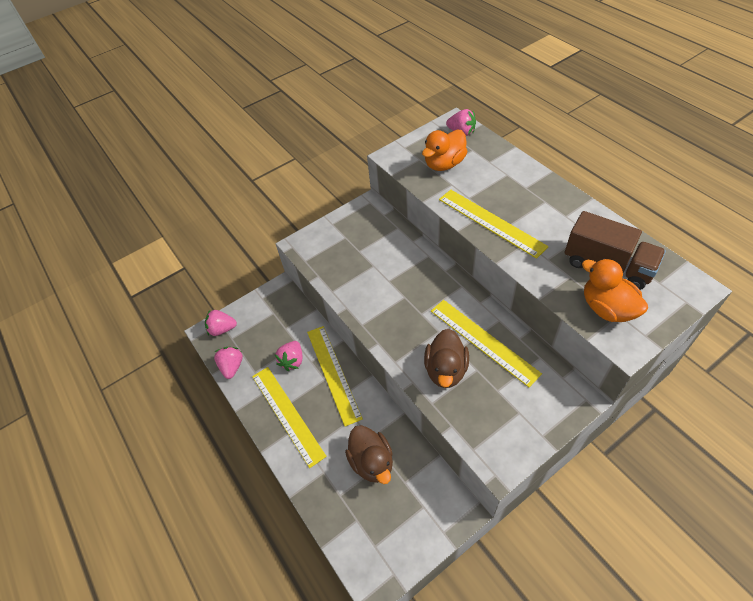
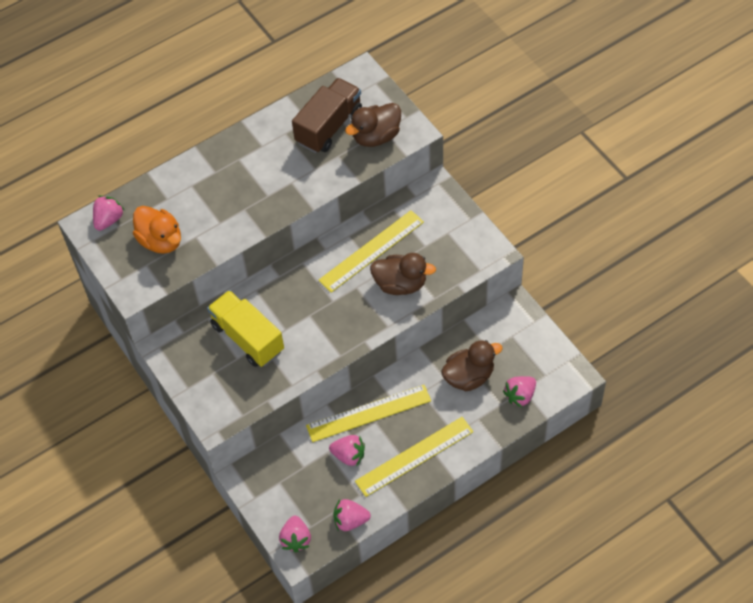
camera: 90 degrees left, 5 degrees up
(349, 517) = (520, 395): none -> pink strawberry
(379, 255) = (248, 338): none -> yellow truck
(491, 222) = (259, 207): yellow ruler -> none
(606, 308) = (376, 136): orange duck -> brown duck

